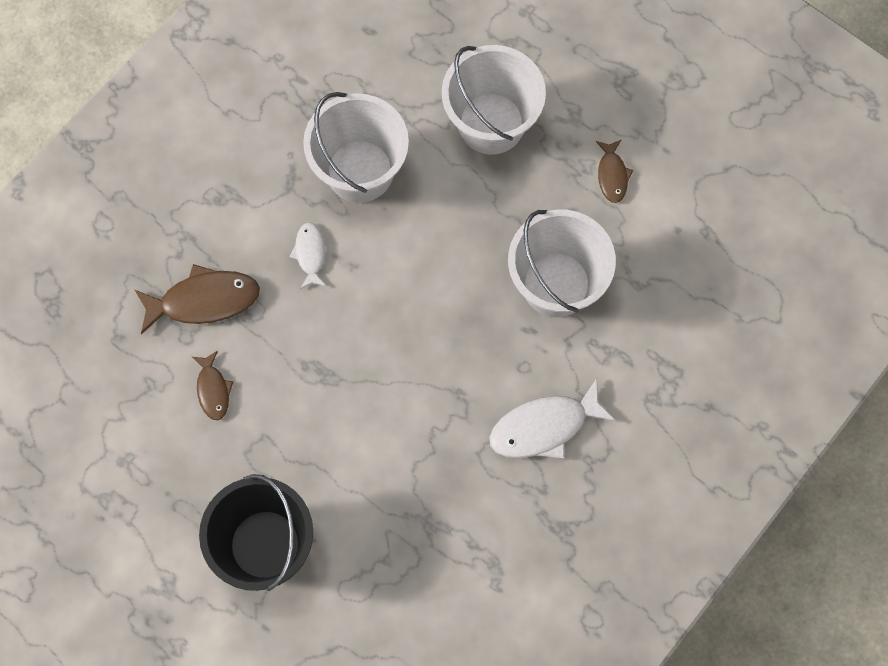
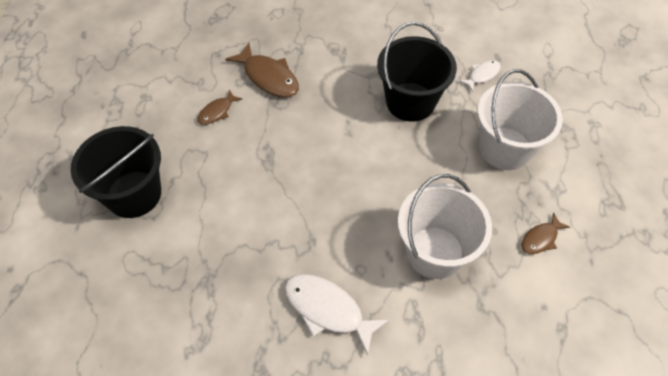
camera: 55 degrees right, 15 degrees down
(310, 254) = (338, 108): white fish -> white fish (482, 75)
(360, 171) = (410, 102): white bucket -> black bucket

